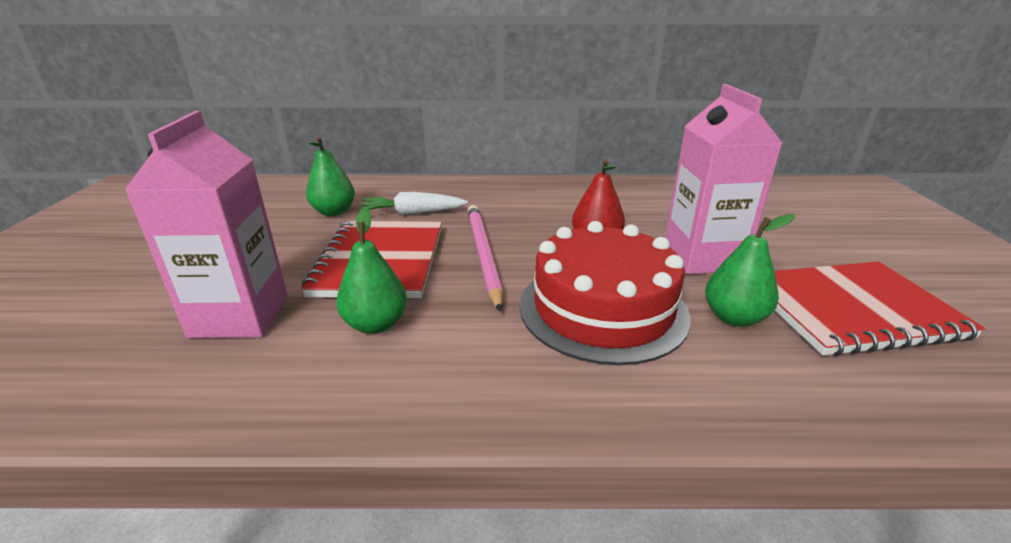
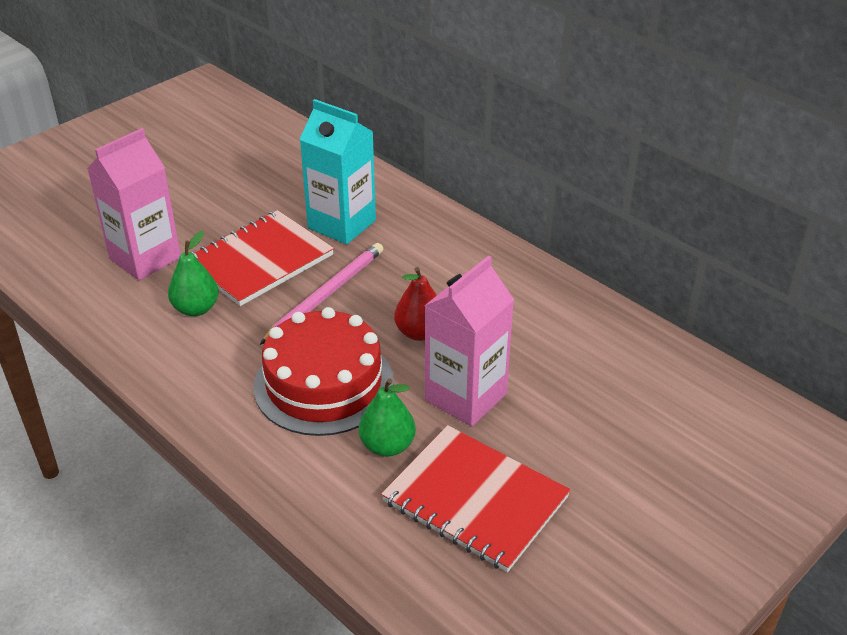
camera: 45 degrees right, 10 degrees up
(334, 212) = (294, 192): green pear -> none
(412, 213) = (342, 224): white carrot -> turquoise carton

